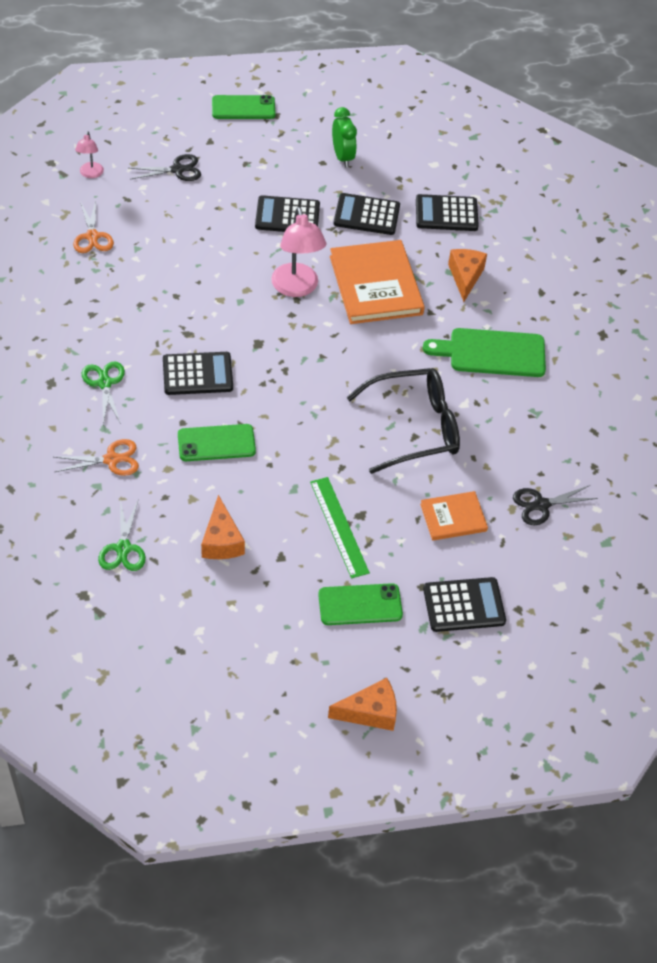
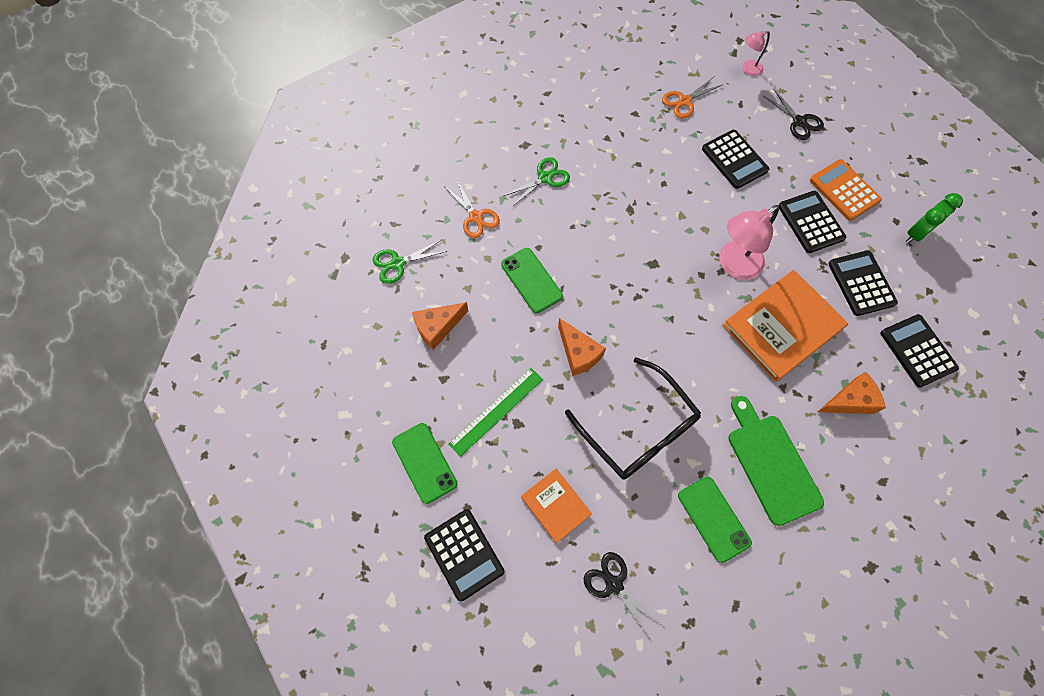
camera: 70 degrees right, 15 degrees up
(197, 374) = (593, 235): black calculator -> black calculator (734, 159)
(243, 108) = (909, 134): green phone -> green phone (713, 518)
(270, 178) = (844, 190): none -> orange calculator
(370, 712) = (321, 516): orange cheese -> orange cheese (578, 353)

